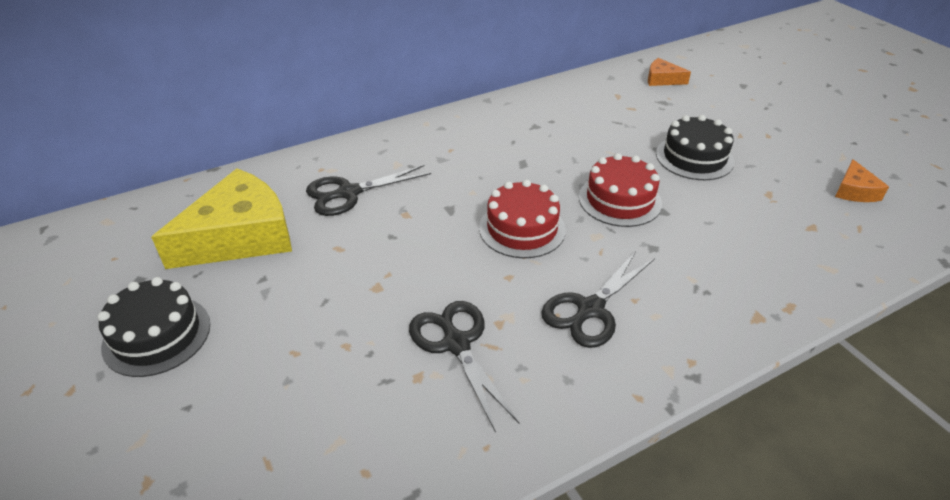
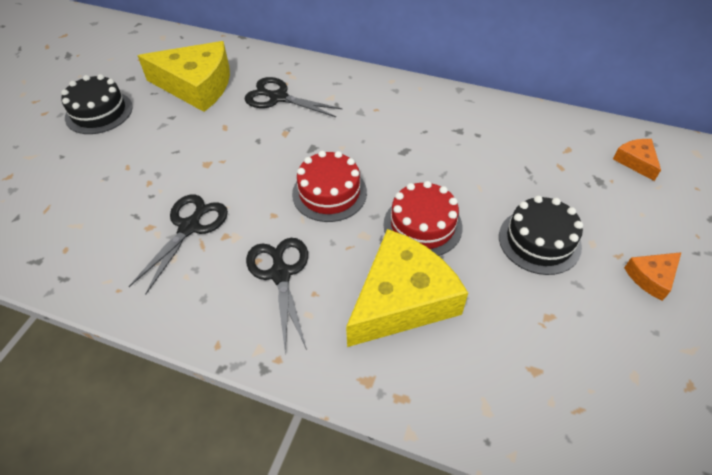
camera: 50 degrees right, 10 degrees up
(590, 309) = (280, 274): black scissors -> black scissors turned 75 degrees clockwise
(688, 253) = (402, 299): none -> yellow cheese
(854, 191) = (639, 383): orange cheese -> orange cheese (651, 277)

